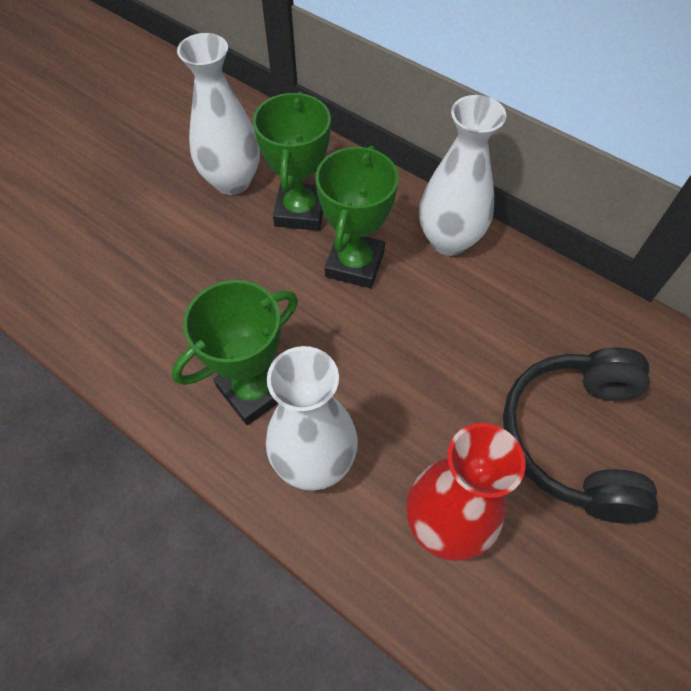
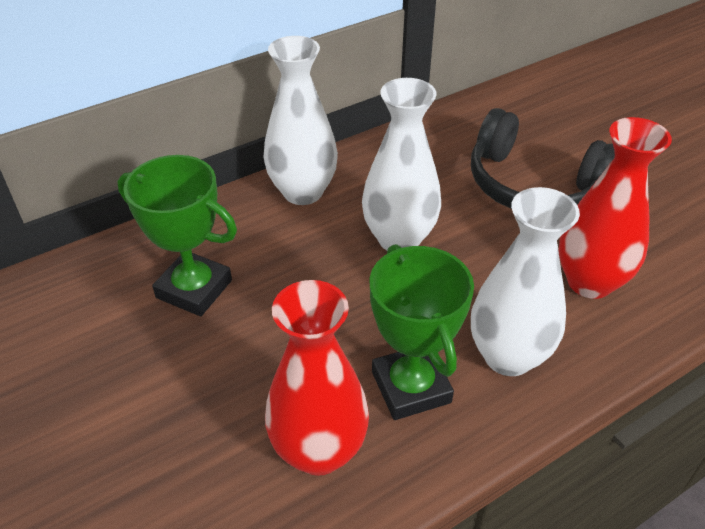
camera: 70 degrees left, 15 degrees down
(175, 344) = (319, 450): none -> red vase
(232, 181) = (103, 340): white vase -> white vase (399, 239)
(355, 264) = (292, 264): green trophy -> none

